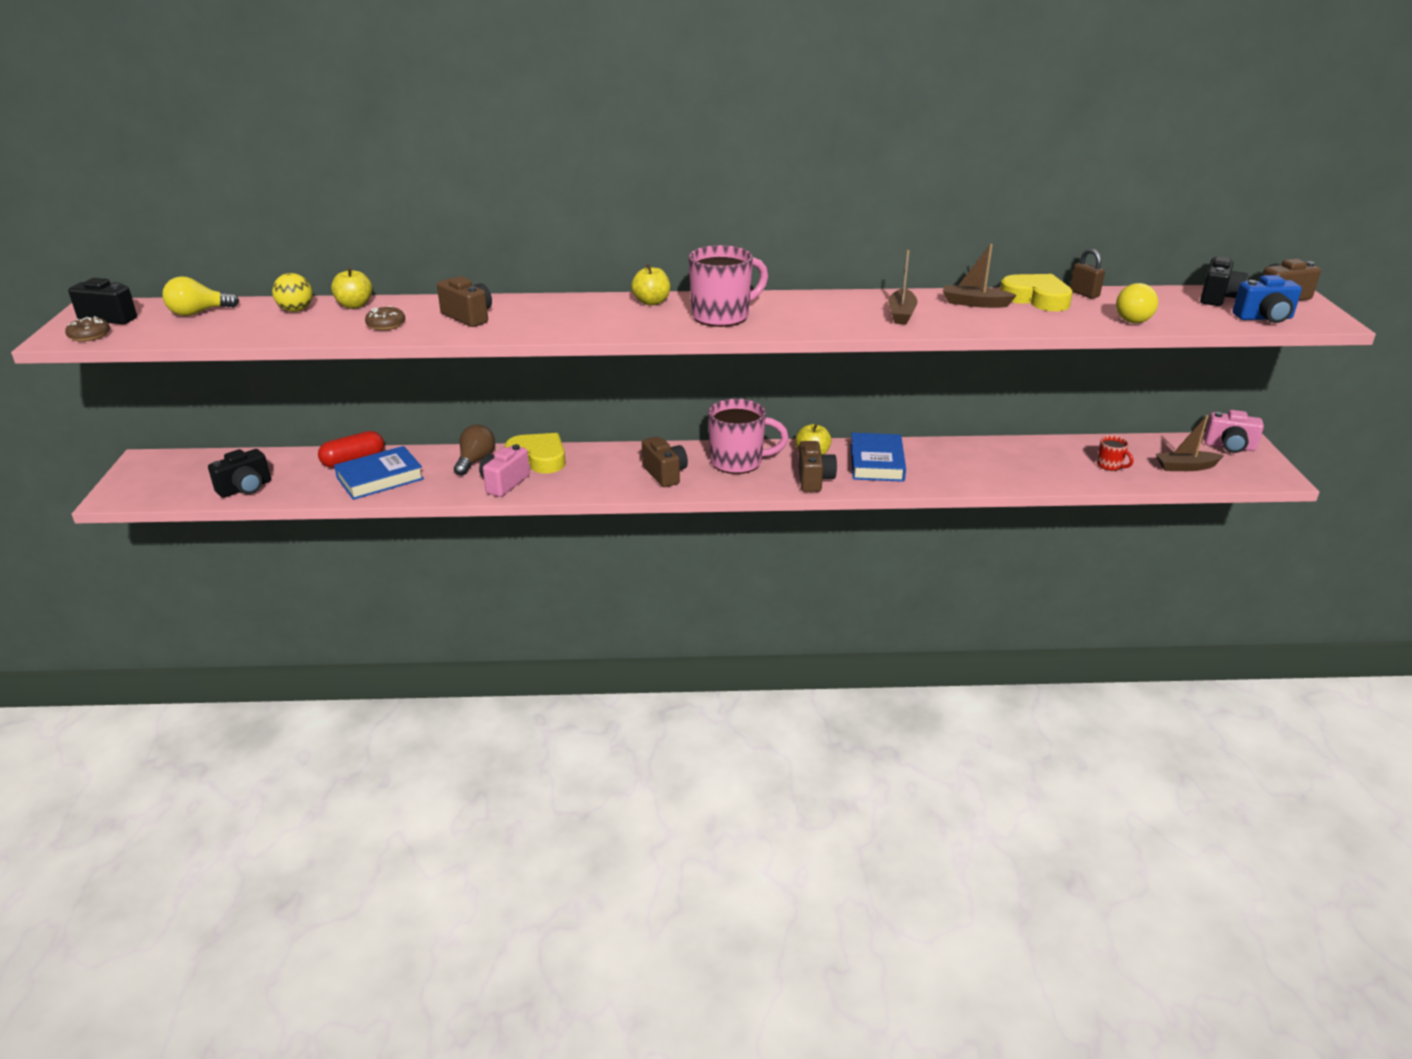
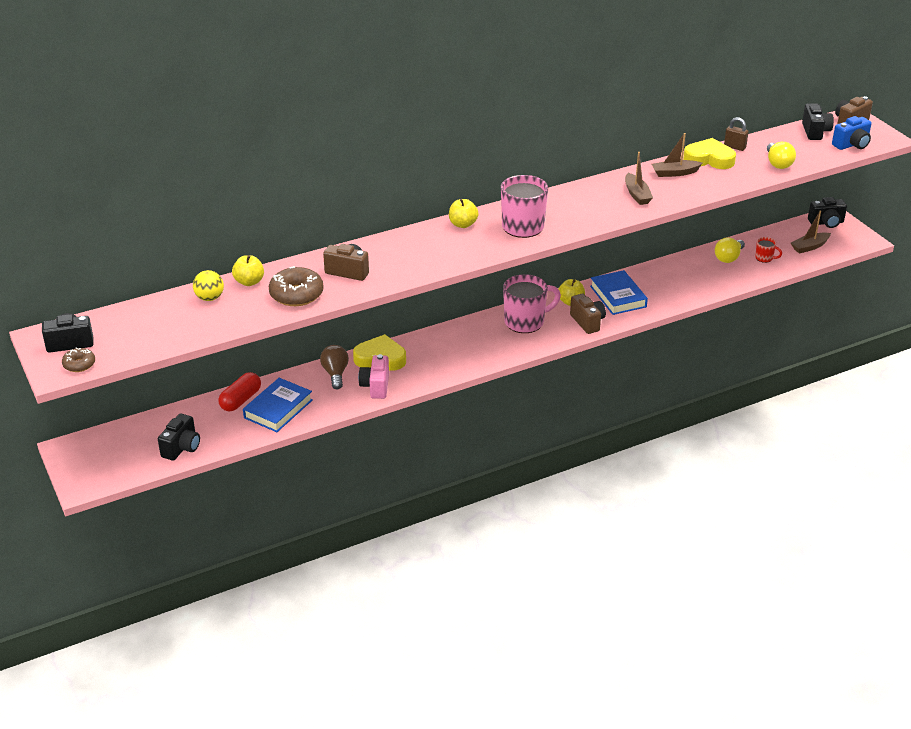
camera: 25 degrees left, 5 degrees up
(198, 313) = (135, 320): yellow light bulb -> yellow light bulb (728, 258)
(386, 325) = (296, 294): brown donut -> brown donut, size x1.79
(665, 474) = (483, 346): brown camera -> none
(1229, 447) = (826, 223): pink camera -> black camera

